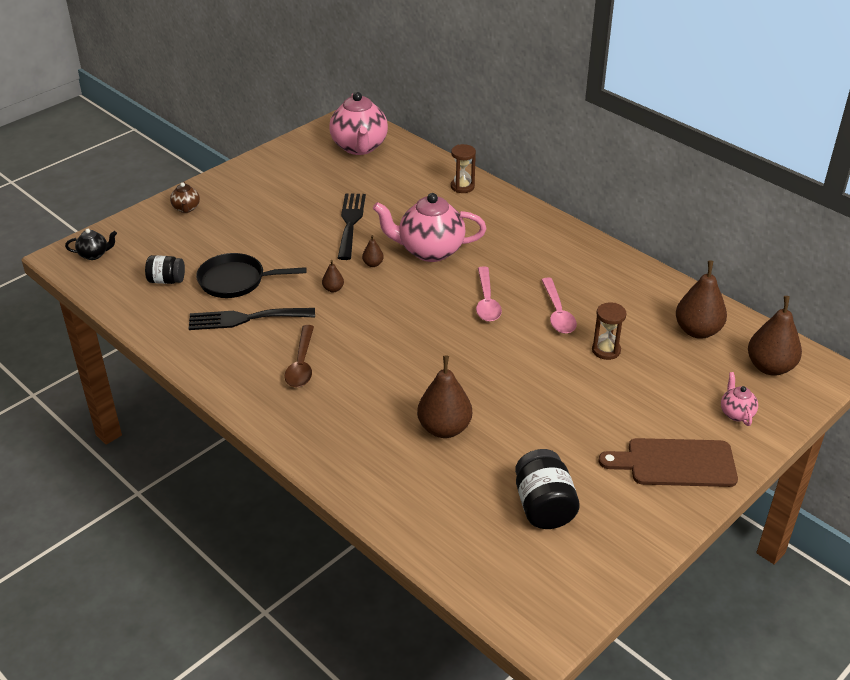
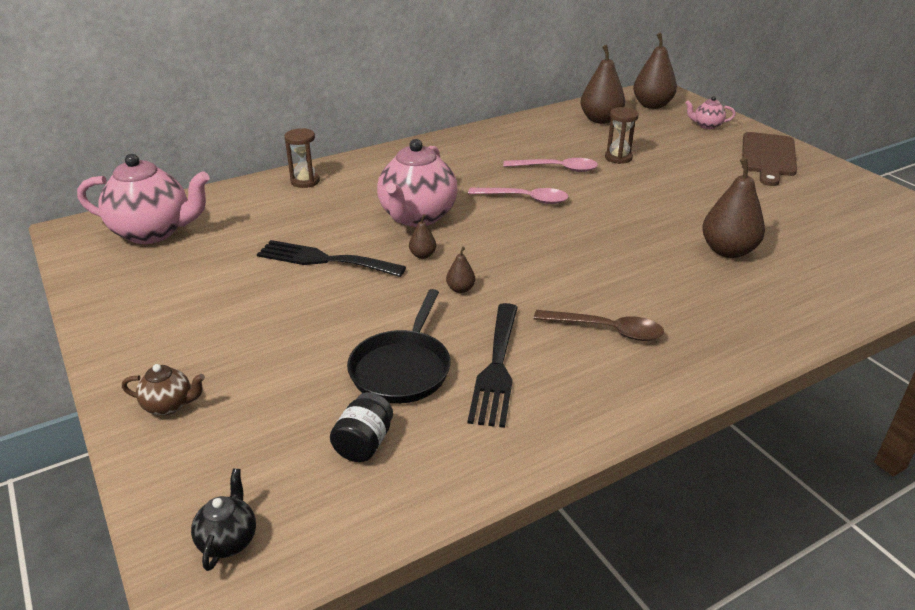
camera: 75 degrees left, 5 degrees down
(544, 507) = (833, 218): black jar -> none

